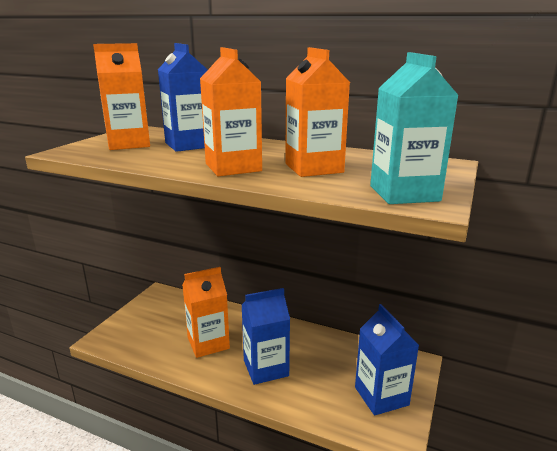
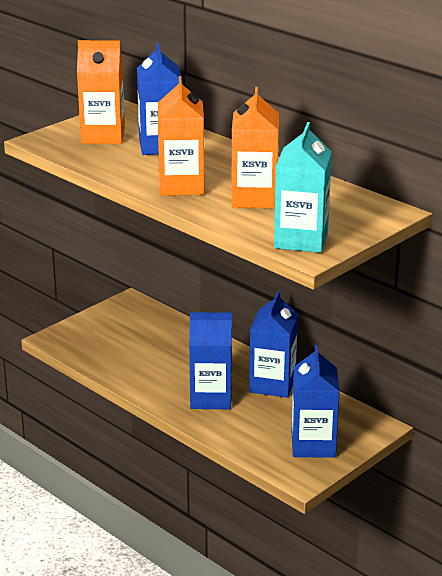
camera: 20 degrees right, 5 degrees up
(208, 343) = (163, 363): orange carton -> none
(309, 342) = (272, 384): none -> blue carton

